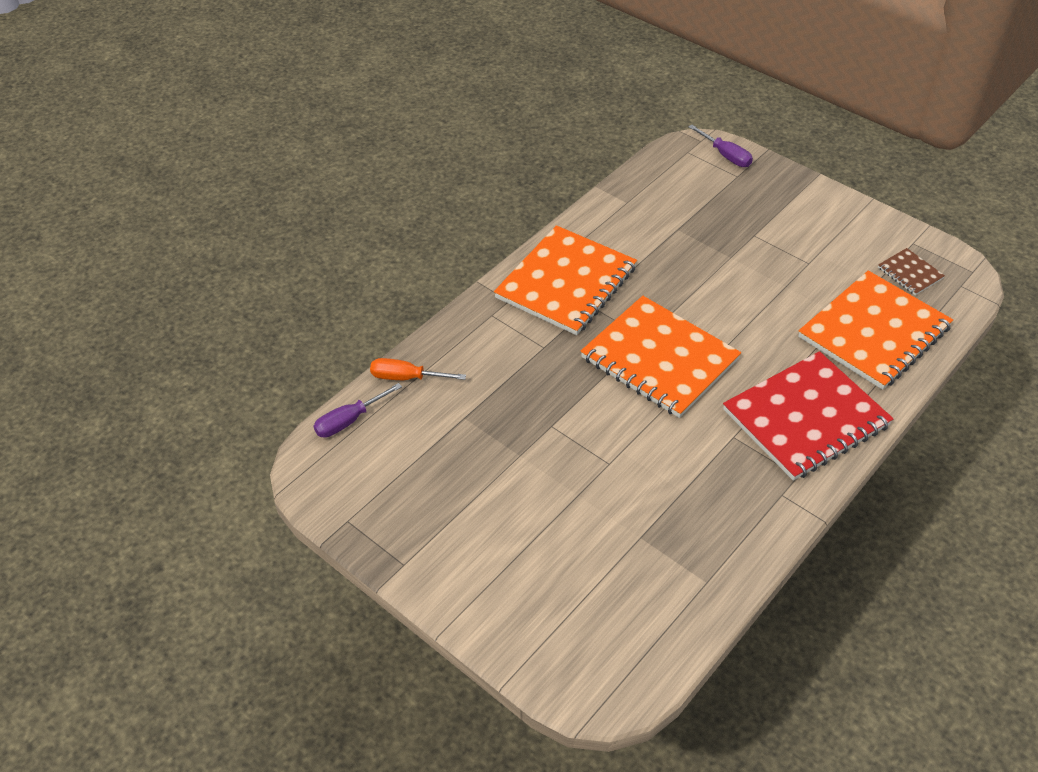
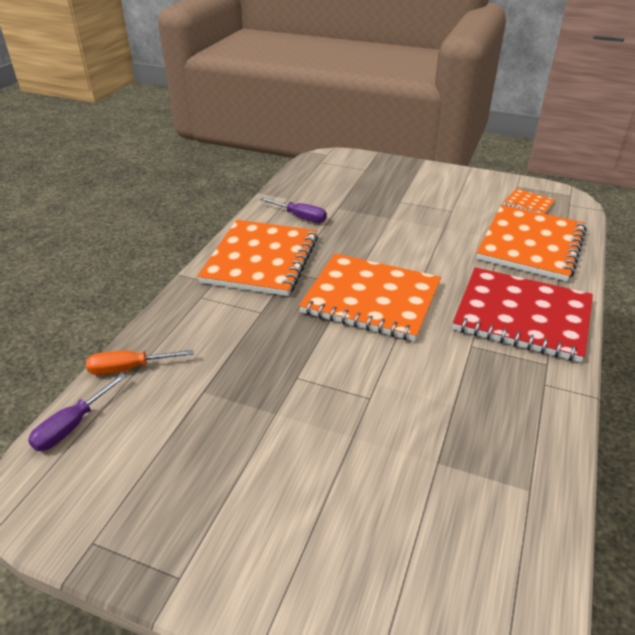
camera: 20 degrees left, 10 degrees down
(725, 155) = (350, 160): purple screwdriver -> purple screwdriver (300, 217)
(806, 418) = (522, 316): red notebook -> red notebook turned 75 degrees clockwise
(910, 273) = (528, 203): brown notebook -> orange notebook

